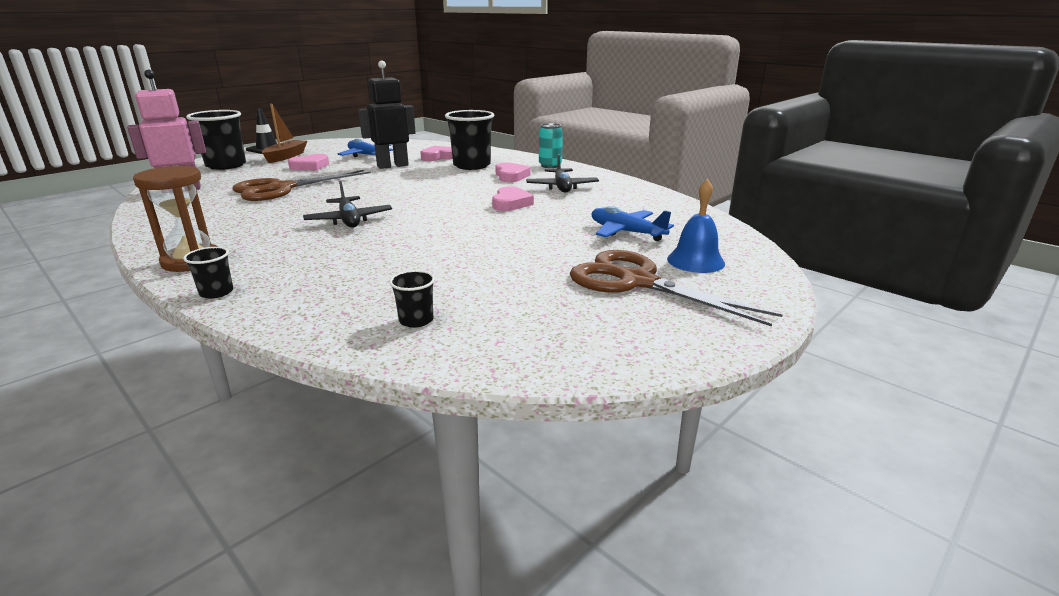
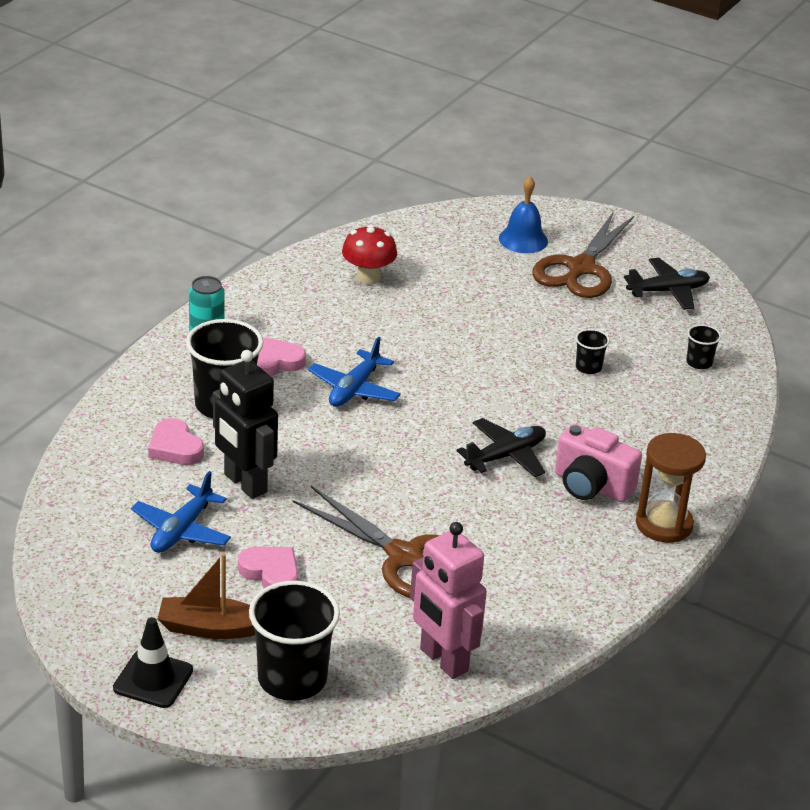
camera: 105 degrees left, 10 degrees up
(216, 292) = (713, 478): black cup -> black cup (588, 367)
(277, 242) = (591, 486): none -> pink camera
(510, 203) = (399, 350): pink heart -> none
(562, 187) = (317, 318): black plane -> black plane (668, 291)
(617, 202) = (368, 278): none -> red mushroom
(626, 232) = (466, 272): blue plane -> blue plane (354, 389)

